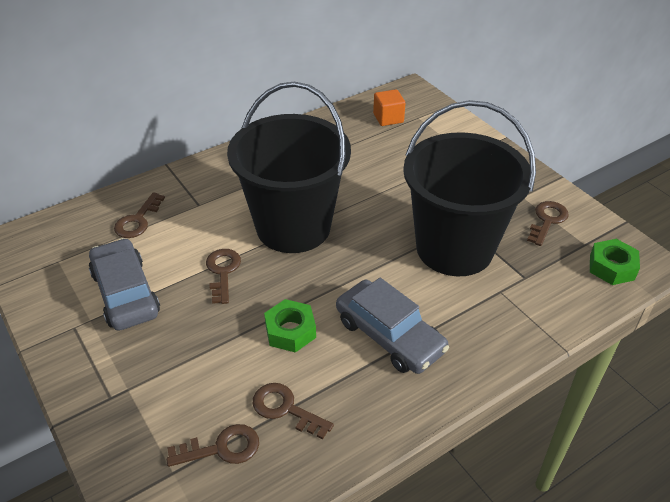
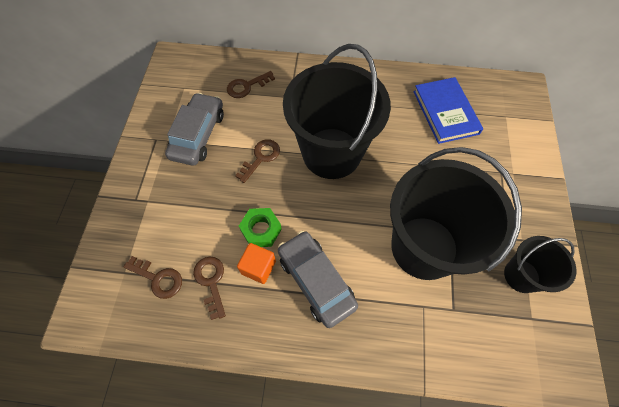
camera: 40 degrees right, 20 degrees up
(365, 140) = (445, 112): none -> blue book
(388, 118) = (481, 103): orange cube -> orange cube (258, 267)
(389, 335) = (316, 281): grey car -> grey car turned 150 degrees clockwise
(547, 220) = (521, 276): brown key -> black bucket
(611, 267) = (533, 355): green nut -> none

